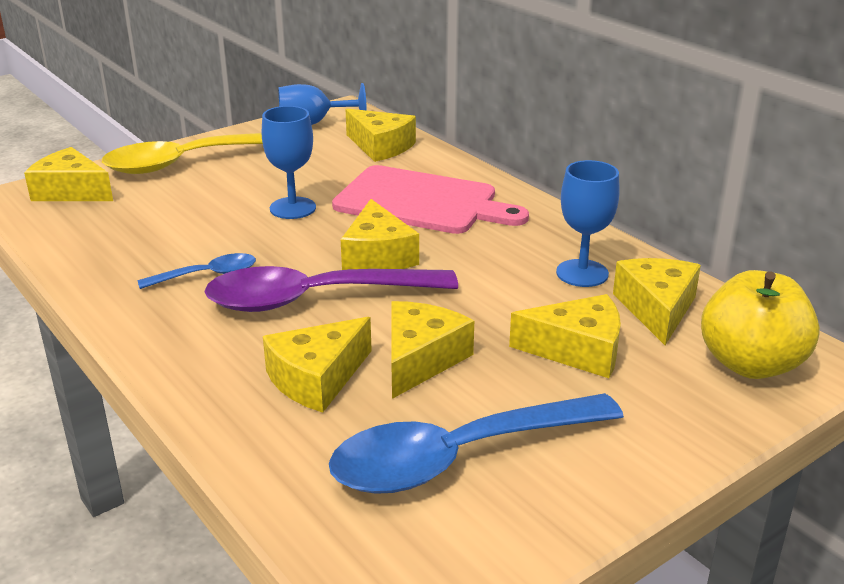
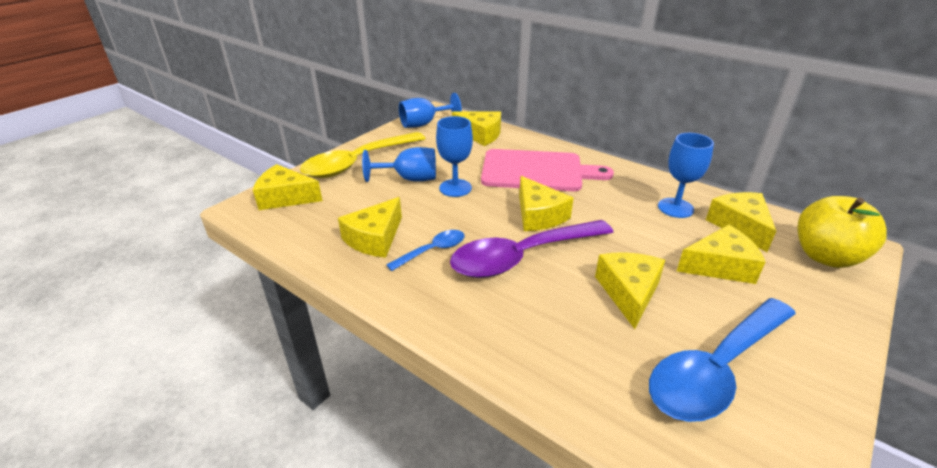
camera: 15 degrees left, 5 degrees up
(241, 190) = (410, 179): none -> blue goblet
(317, 379) = (572, 323): yellow cheese -> yellow cheese (375, 238)

